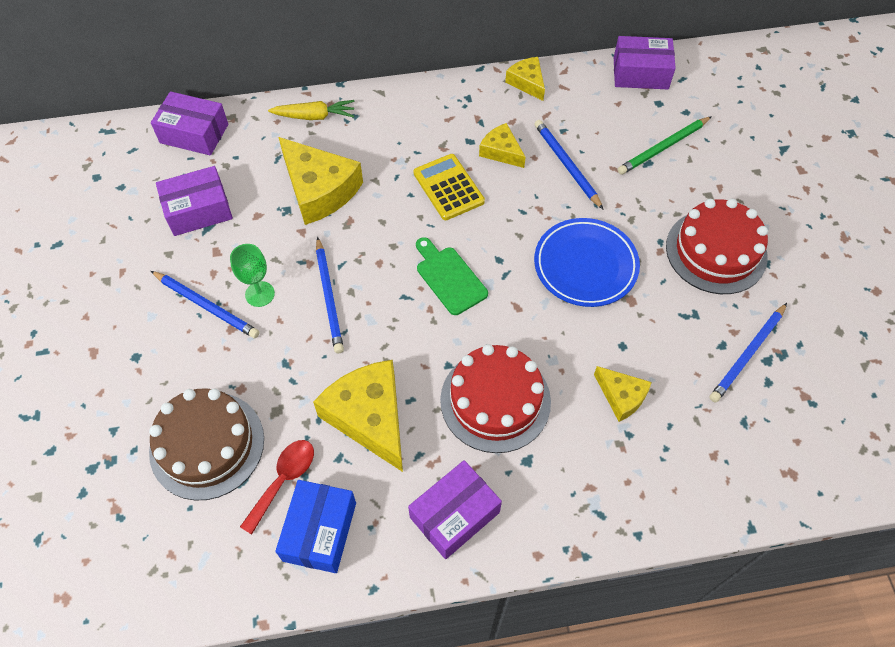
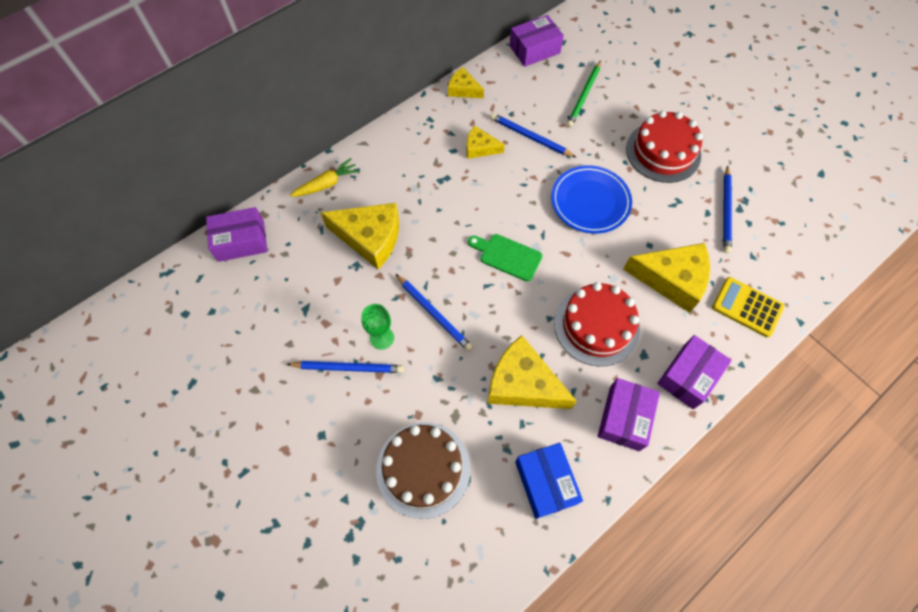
camera: 30 degrees left, 5 degrees up
(198, 210) = (288, 299): purple box -> purple box (688, 376)
(283, 480) = (495, 462): red spoon -> none
(448, 187) = (462, 191): yellow calculator -> yellow calculator (747, 307)
(621, 396) = (671, 279): yellow cheese -> yellow cheese, size x1.85

